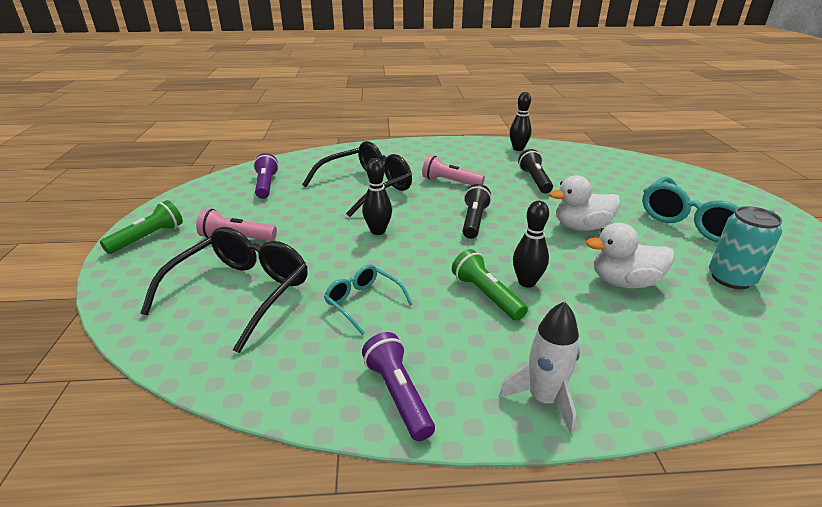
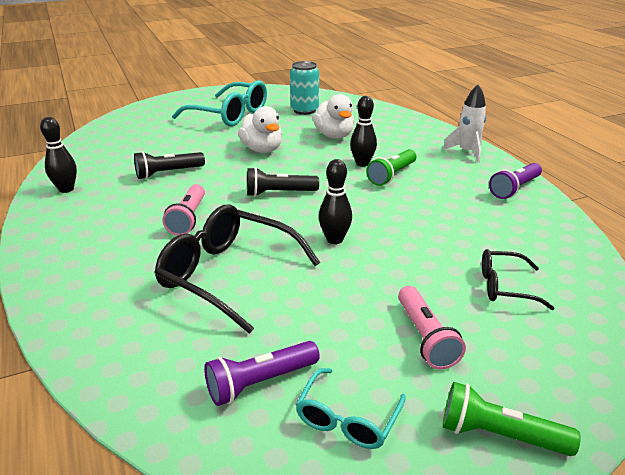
camera: 110 degrees left, 0 degrees up
(241, 292) = (504, 286): black glasses -> black glasses, size x0.53
(363, 302) = (450, 220): turquoise glasses -> turquoise glasses (347, 419)

